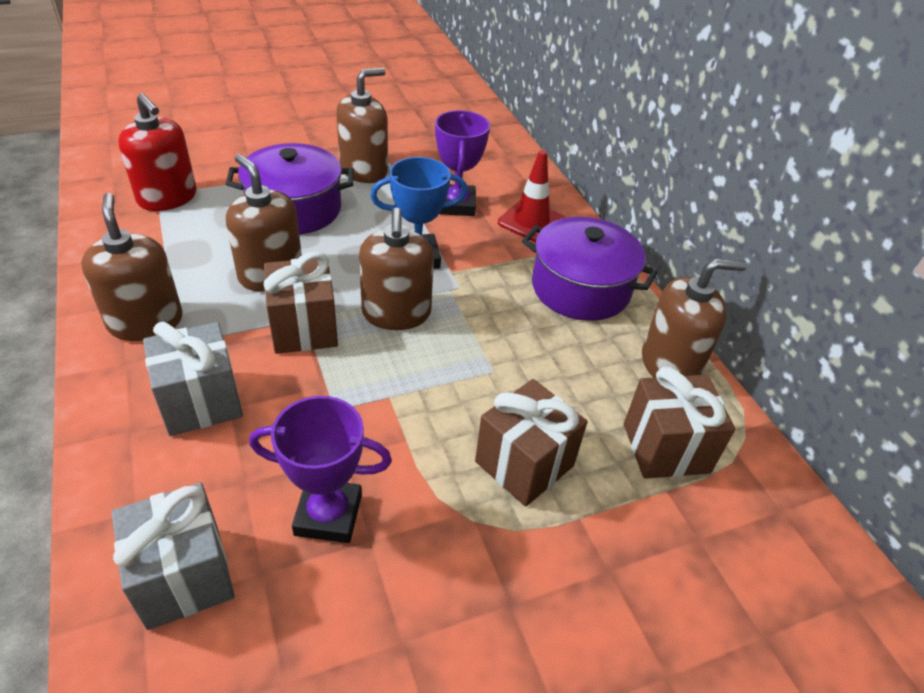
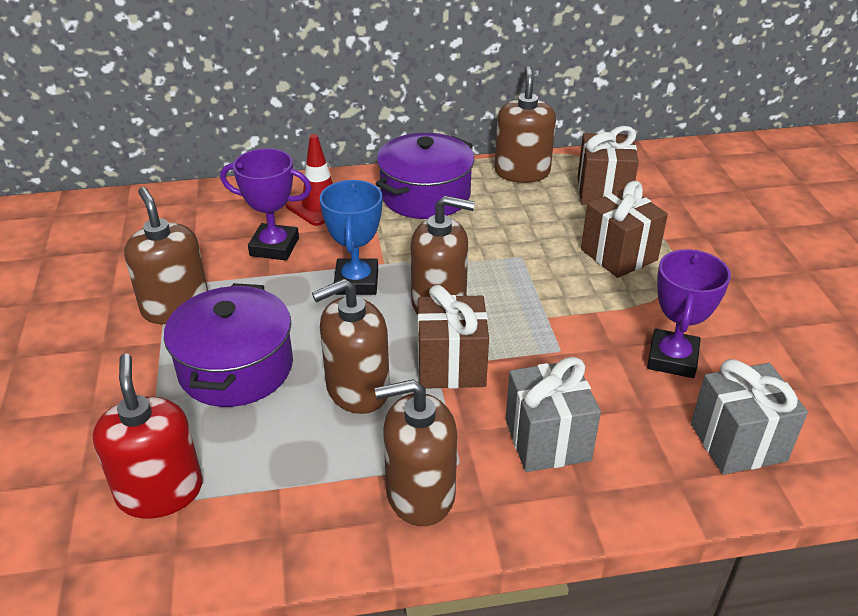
camera: 75 degrees left, 5 degrees down
(167, 198) = (160, 491): red soap dispenser -> red soap dispenser turned 75 degrees counterclockwise

